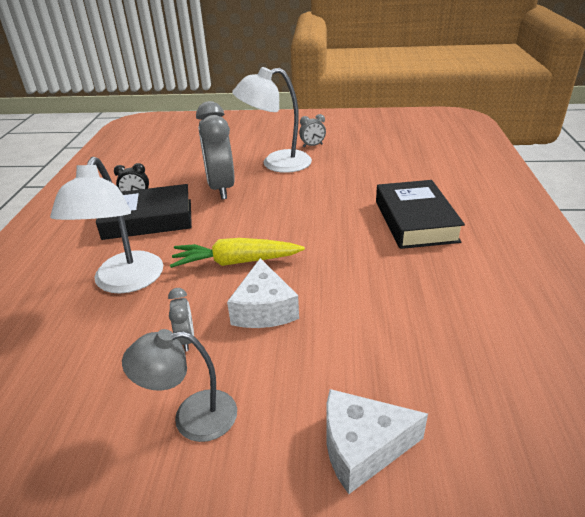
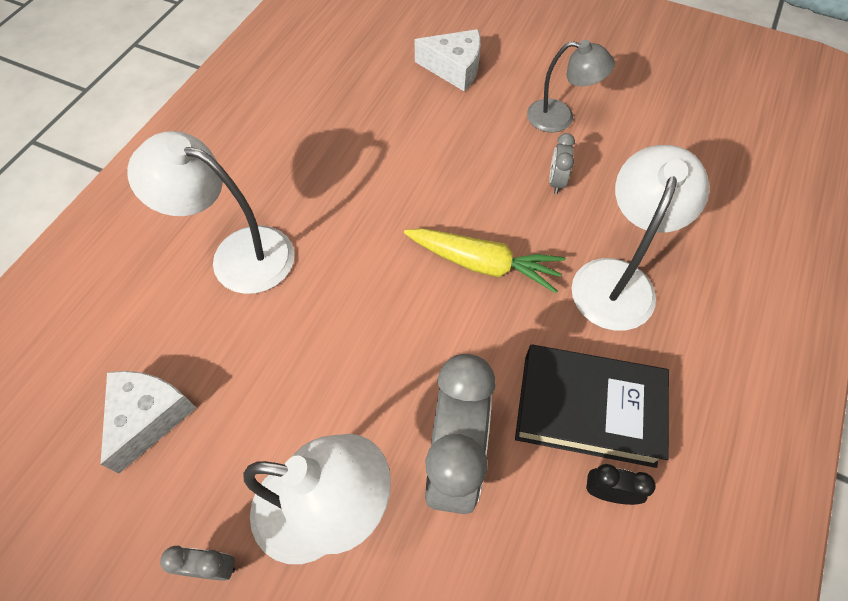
camera: 160 degrees left, 25 degrees up
(264, 309) = (476, 189): white cheese -> white cheese (148, 417)
(415, 221) = (237, 254): black book -> white lamp

